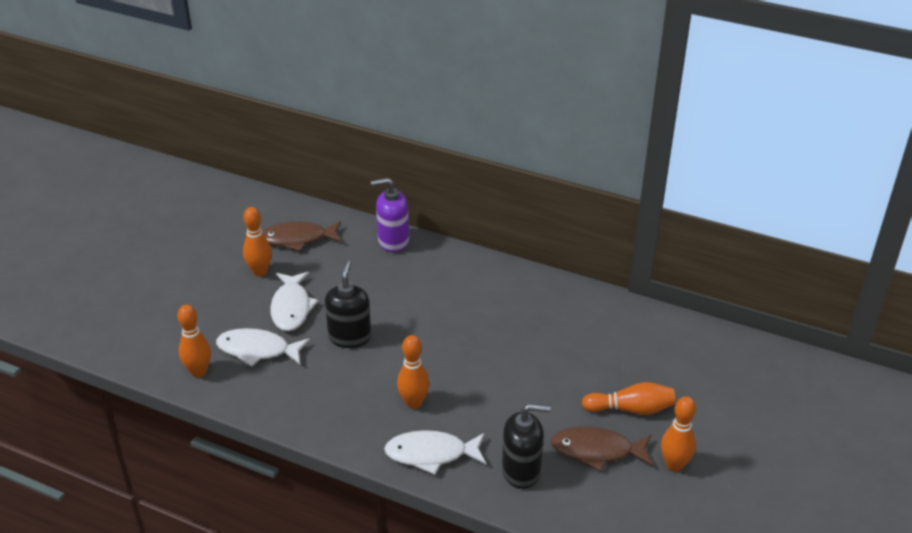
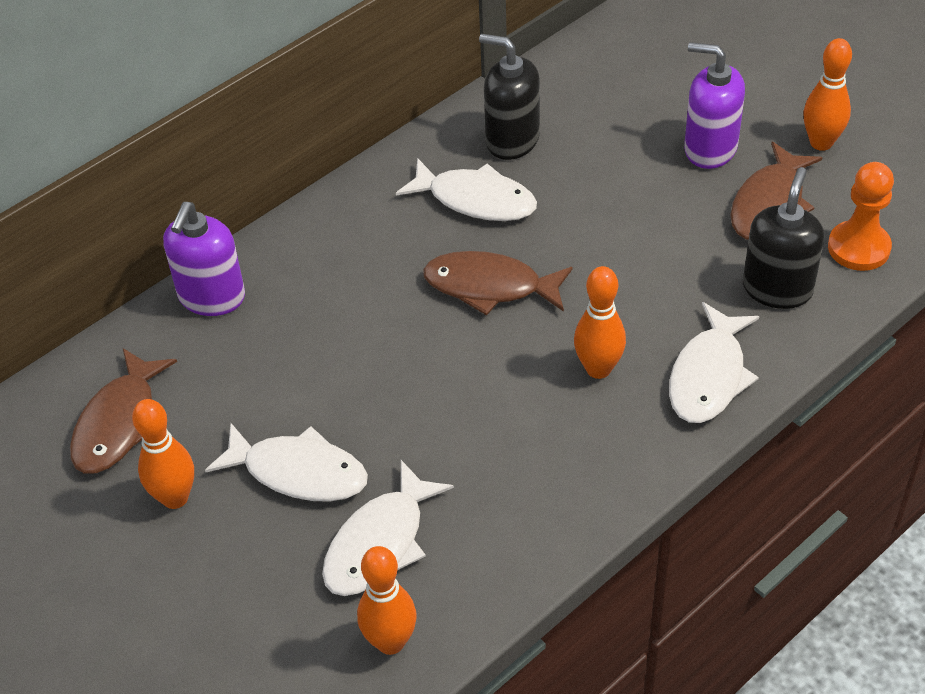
camera: 65 degrees left, 10 degrees up
(350, 337) = (413, 410): black soap dispenser -> black soap dispenser (512, 140)
(454, 341) = (490, 286): none -> brown fish
(520, 316) = (476, 200): none -> white fish
(582, 506) = (858, 248): none -> orange pawn
(631, 409) = (710, 149): orange bowling pin -> purple soap dispenser

